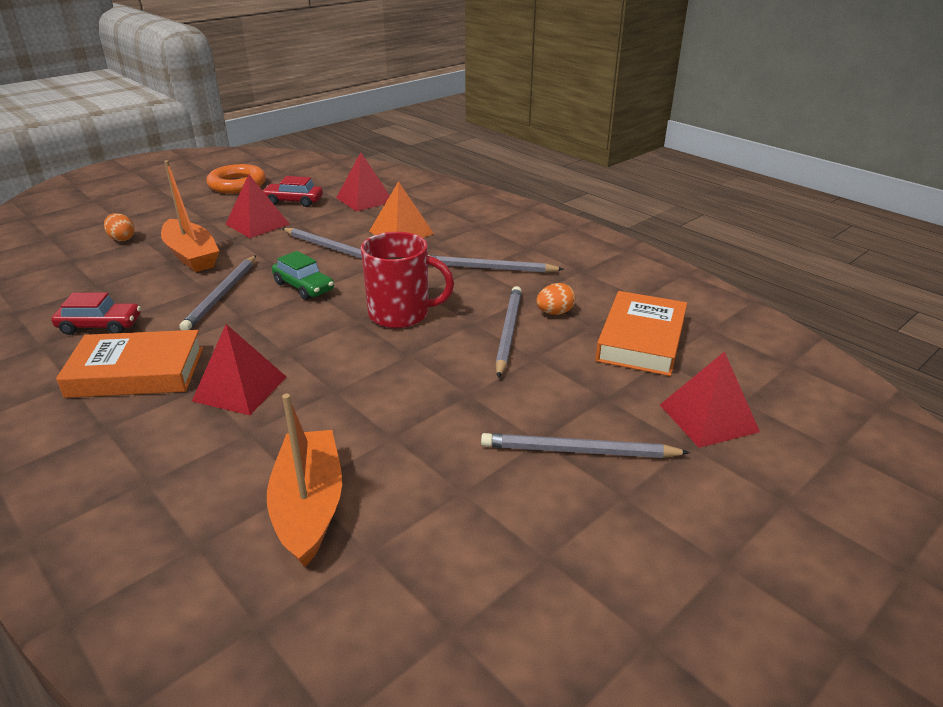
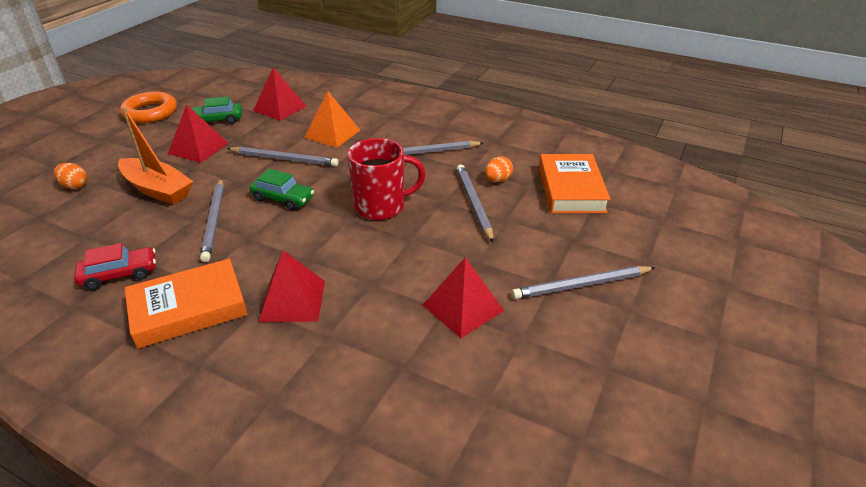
camera: 20 degrees left, 5 degrees up
(293, 201) = (216, 120): red car -> green car
(309, 507) = (418, 381): orange boat -> none
(708, 418) = (649, 238): red pyramid -> red pyramid (463, 307)

